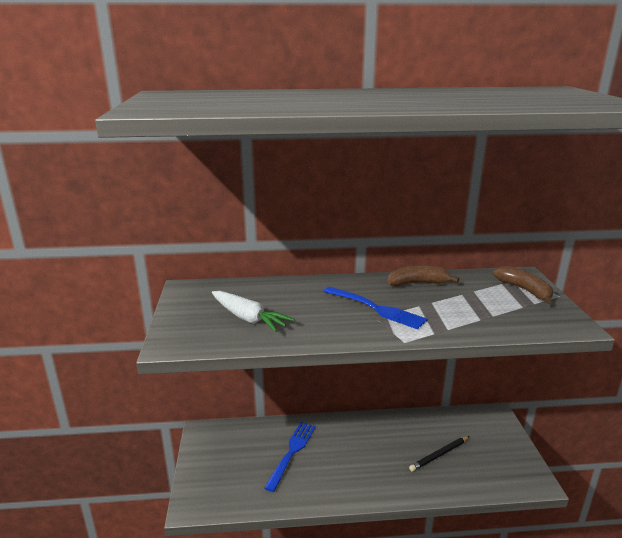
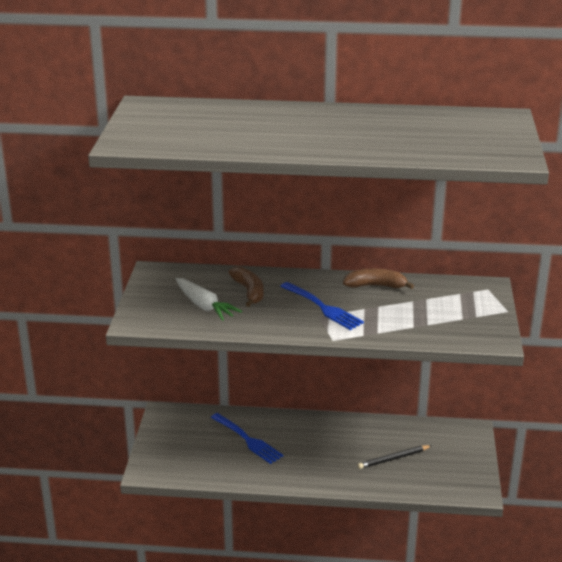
camera: 10 degrees right, 5 degrees up
(292, 452) = (248, 440): blue fork -> blue fork turned 105 degrees clockwise
(524, 290) = (477, 302): brown banana -> brown banana (249, 291)

